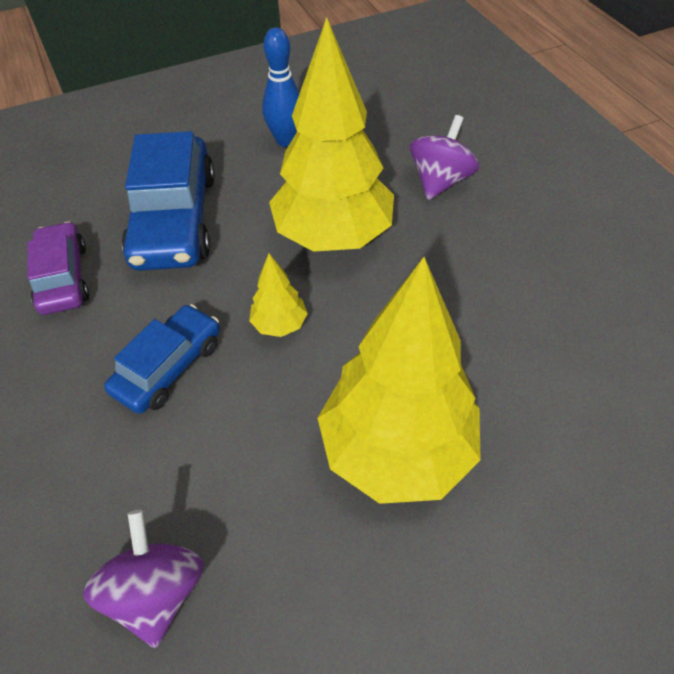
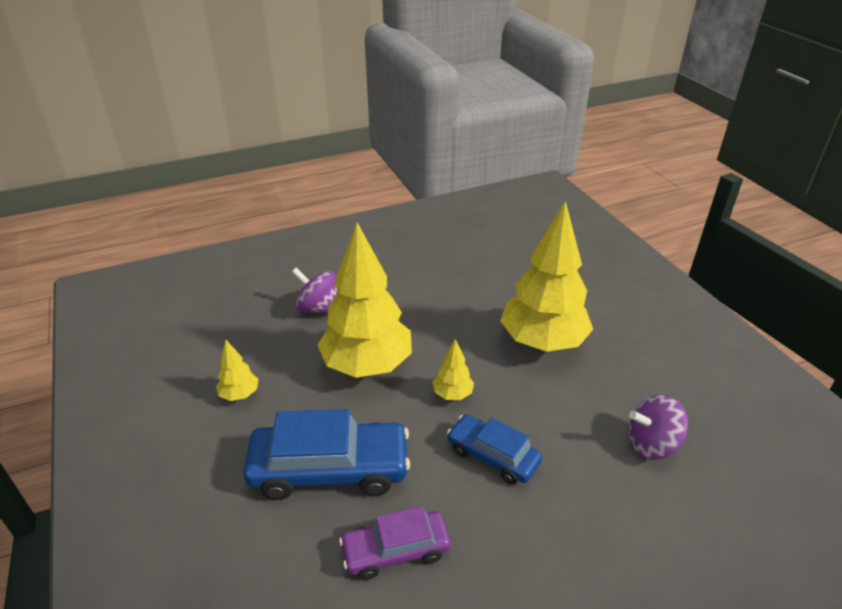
camera: 90 degrees left, 15 degrees down
(286, 140) = (240, 394): blue bowling pin -> yellow tree

